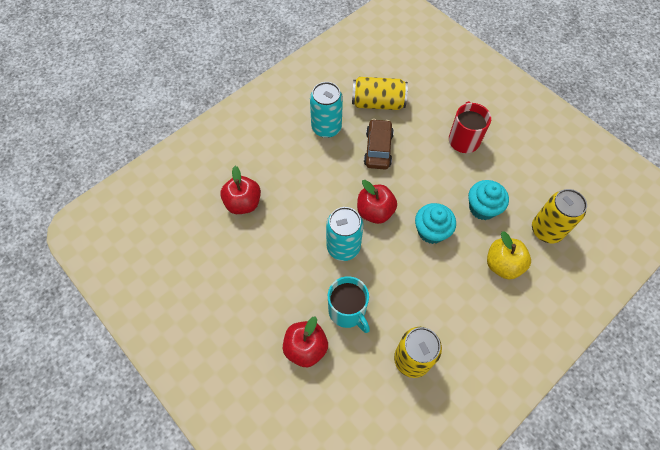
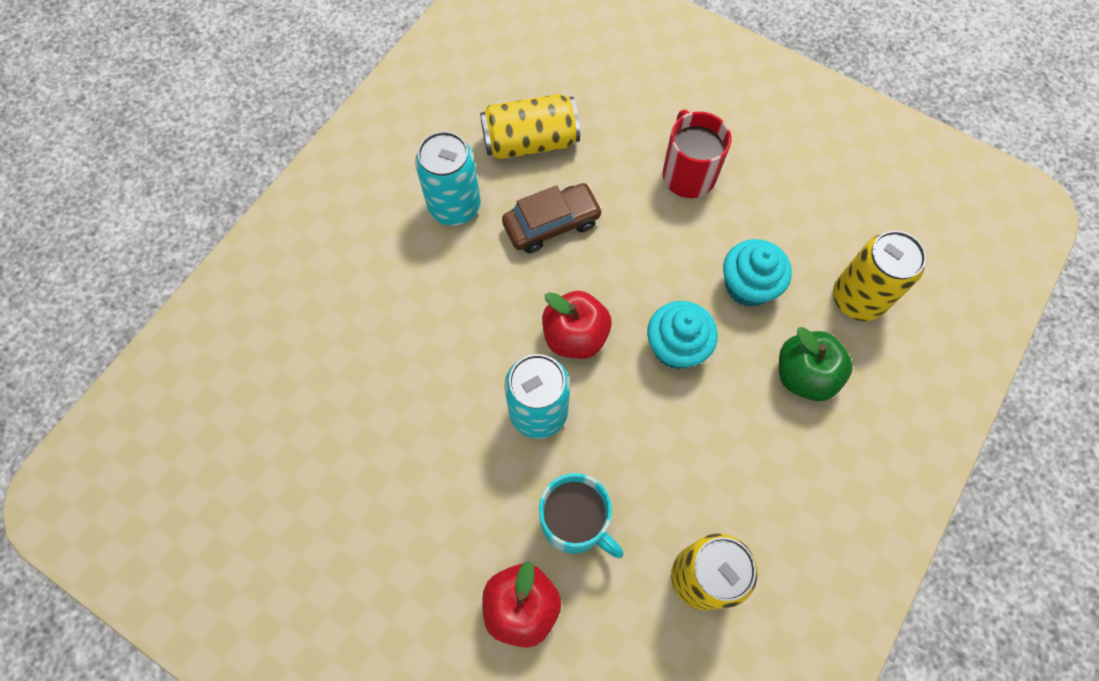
camera: 15 degrees left, 5 degrees up
(243, 203) = (346, 377): red apple -> none
(378, 149) = (551, 224): brown car -> brown car turned 75 degrees clockwise
(503, 264) = (804, 375): yellow apple -> green apple

